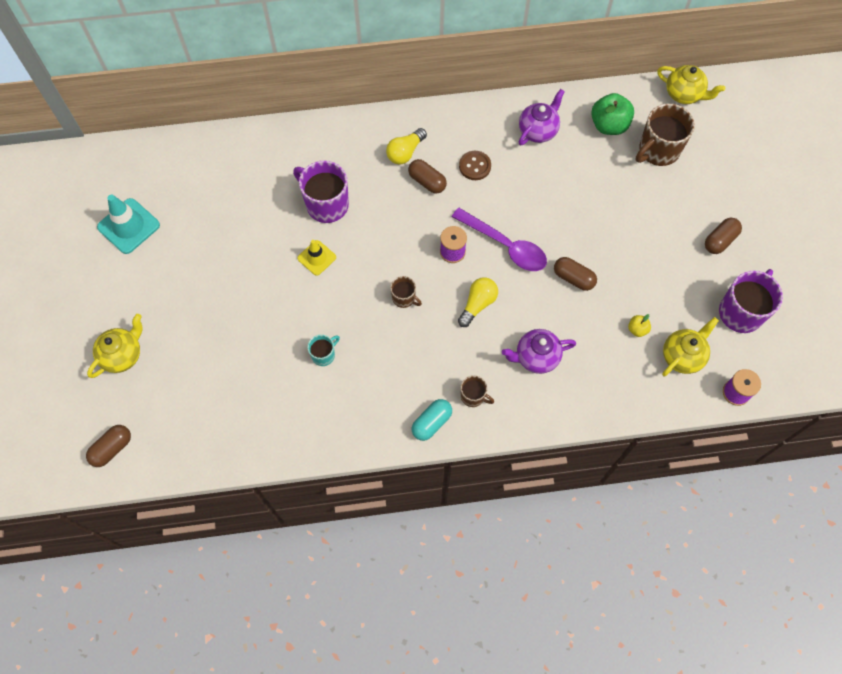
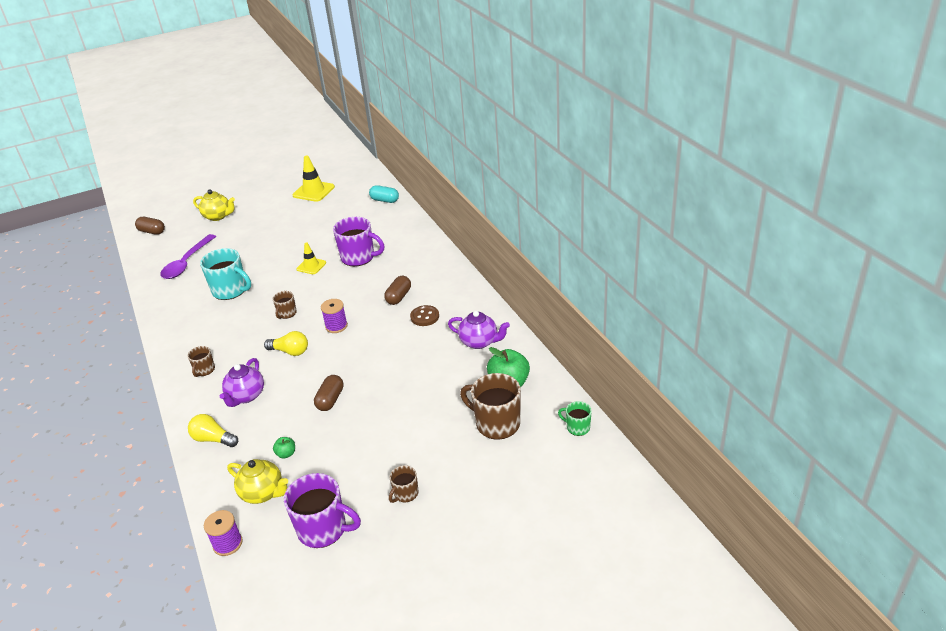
camera: 75 degrees right, 30 degrees down
(128, 226) = (313, 191): turquoise traffic cone -> yellow traffic cone
(324, 355) = (231, 290): turquoise mug -> turquoise mug, size x1.93
(326, 204) = (359, 257): purple mug -> purple mug turned 90 degrees clockwise
(405, 152) = (422, 279): yellow light bulb -> yellow light bulb (213, 439)
(431, 423) = (179, 354): turquoise capsule -> turquoise capsule (384, 200)
(505, 246) = (351, 352): purple spoon -> purple spoon (186, 263)
(536, 357) = (246, 396): purple teapot -> purple teapot turned 135 degrees counterclockwise
(637, 329) = (286, 454): yellow apple -> green apple
(684, 94) = (577, 427): yellow teapot -> green mug
(720, 240) = (405, 494): brown capsule -> brown mug

